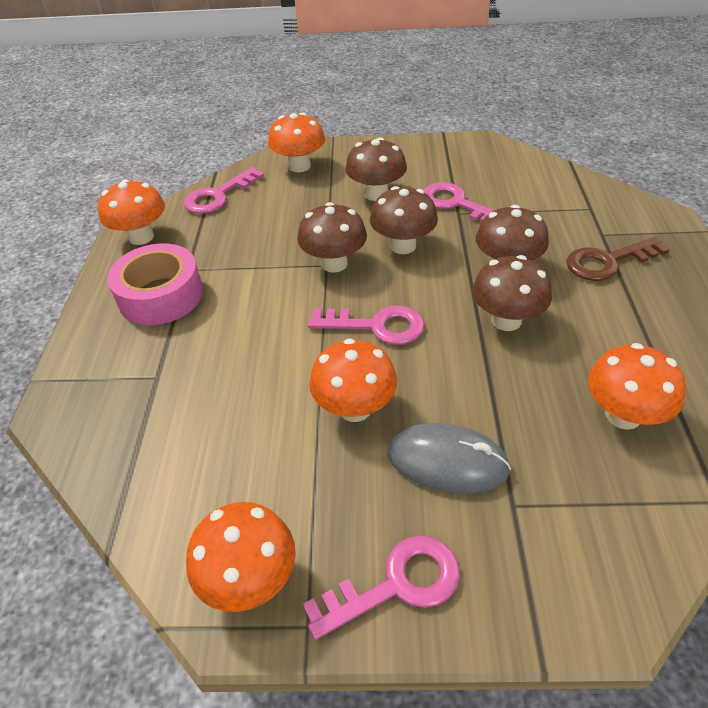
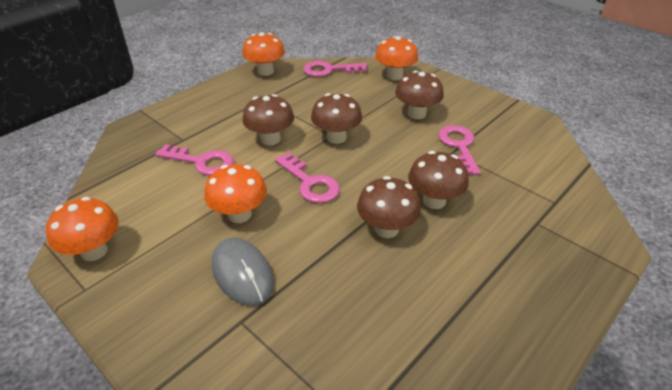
camera: 40 degrees right, 5 degrees down
(160, 295) = (235, 104): pink tape -> none
(396, 584) = (138, 306): pink key -> pink key (201, 162)
(403, 246) = (388, 150): brown mushroom -> brown mushroom (270, 139)
(607, 262) = (512, 242): brown key -> none
(623, 415) = (374, 331): orange mushroom -> none

